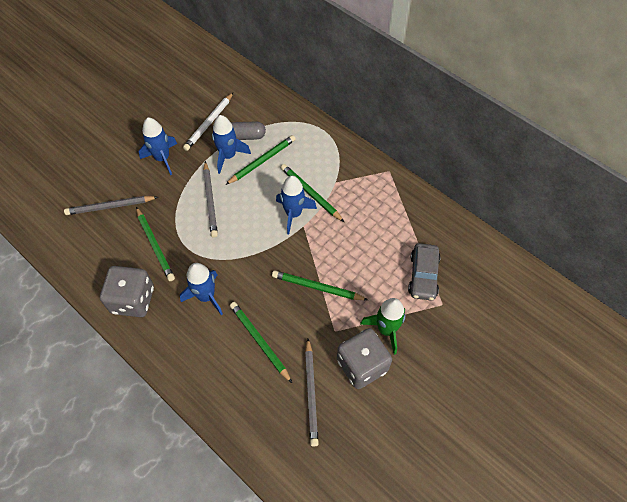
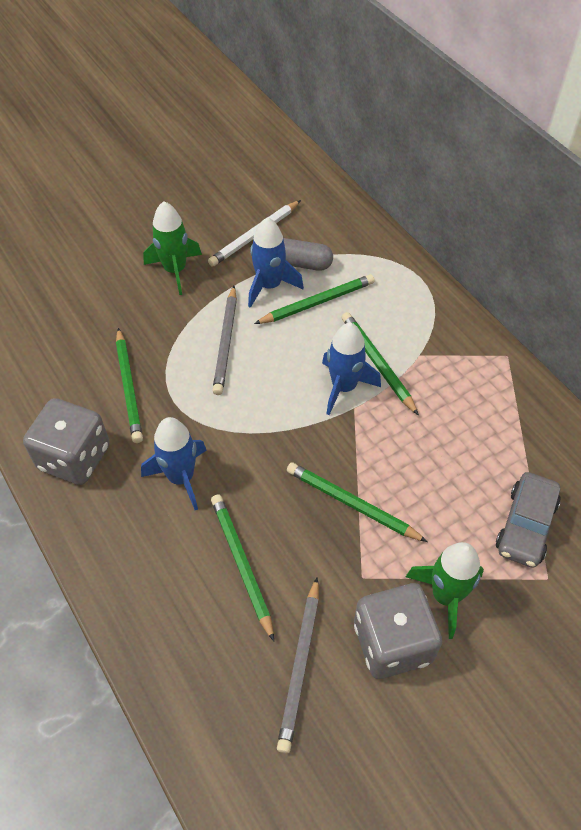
camera: 15 degrees right, 5 degrees down
(110, 206) = (83, 320): grey pencil -> none
(162, 158) = (175, 270): blue rocket -> green rocket

